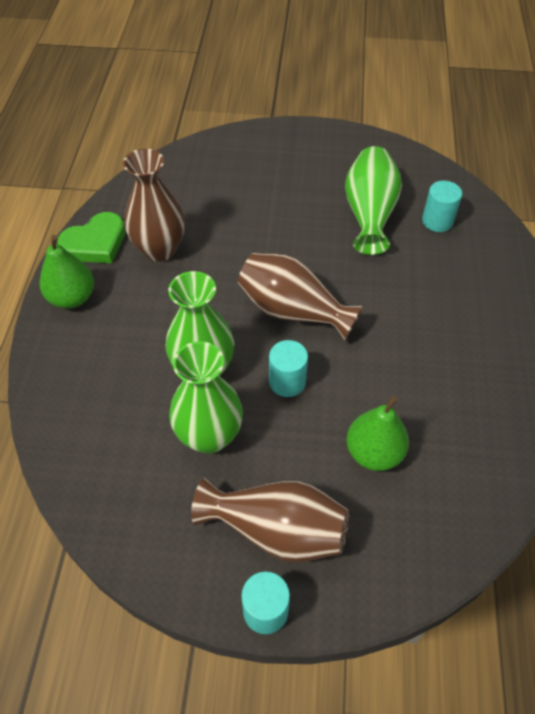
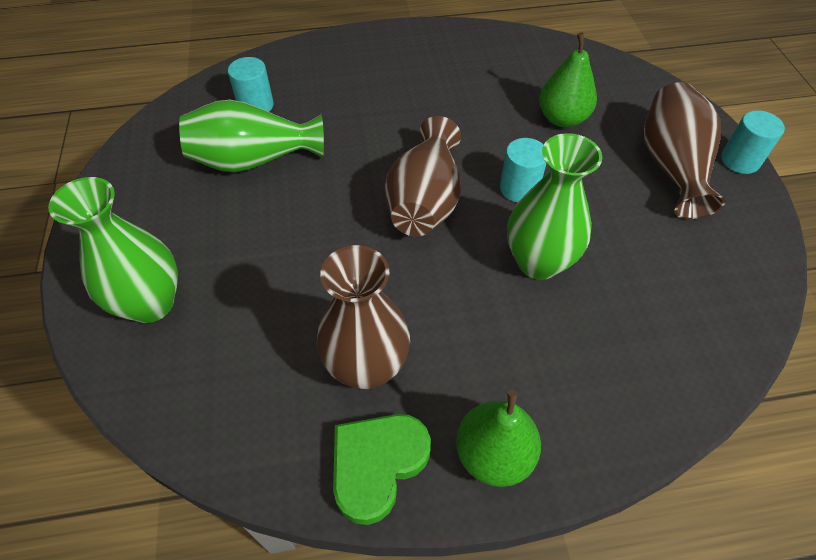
camera: 105 degrees left, 0 degrees up
(95, 243) = (377, 465): green heart -> green heart turned 90 degrees counterclockwise
(209, 436) = (614, 235): green vase -> green vase (151, 303)

